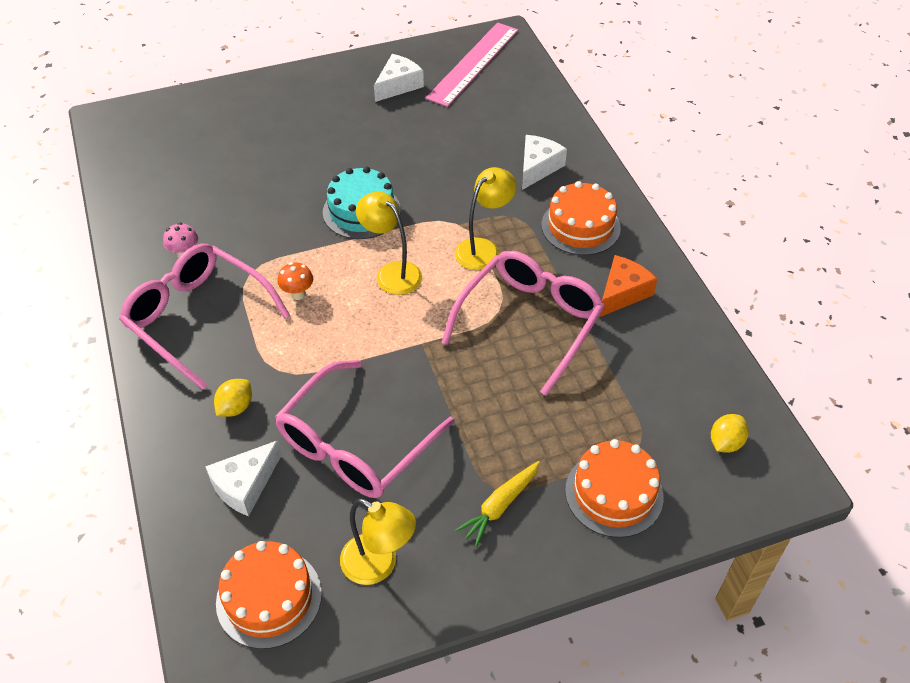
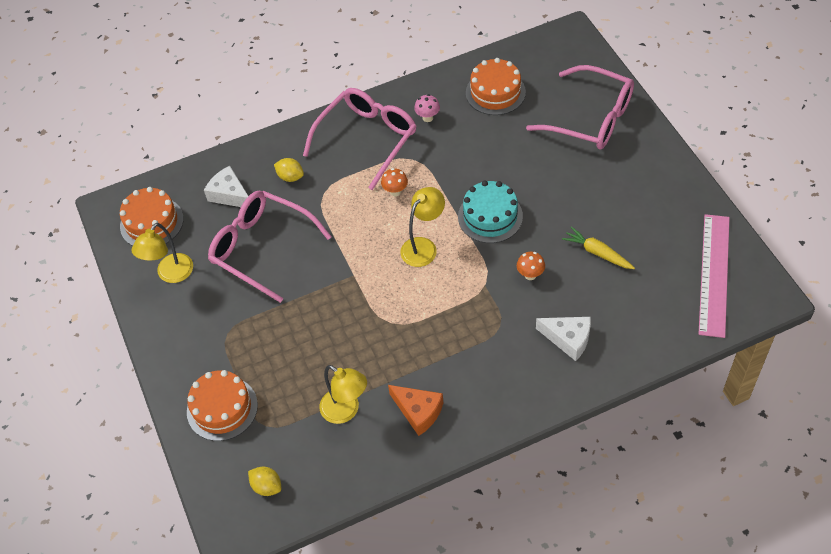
camera: 90 degrees right, 5 degrees up
(398, 85) = (663, 218): white cheese -> none
(451, 187) = (530, 275): none -> orange mushroom
(473, 63) = (713, 274): pink ruler -> pink ruler turned 75 degrees clockwise
(483, 249) = (458, 306): yellow lamp -> yellow lamp (346, 411)
(500, 506) = (212, 338): yellow carrot -> yellow carrot (597, 253)
(530, 322) = (380, 345): pink glasses -> pink glasses (591, 118)
(580, 226) = (495, 377): orange cake -> orange cake (495, 92)

